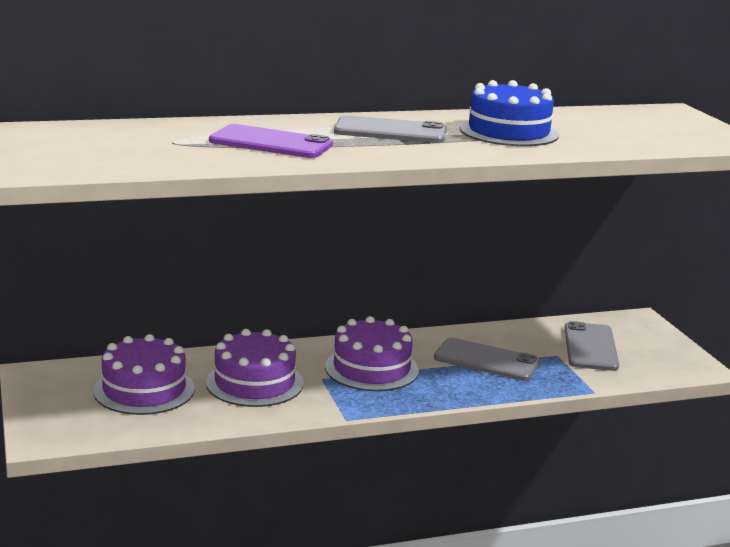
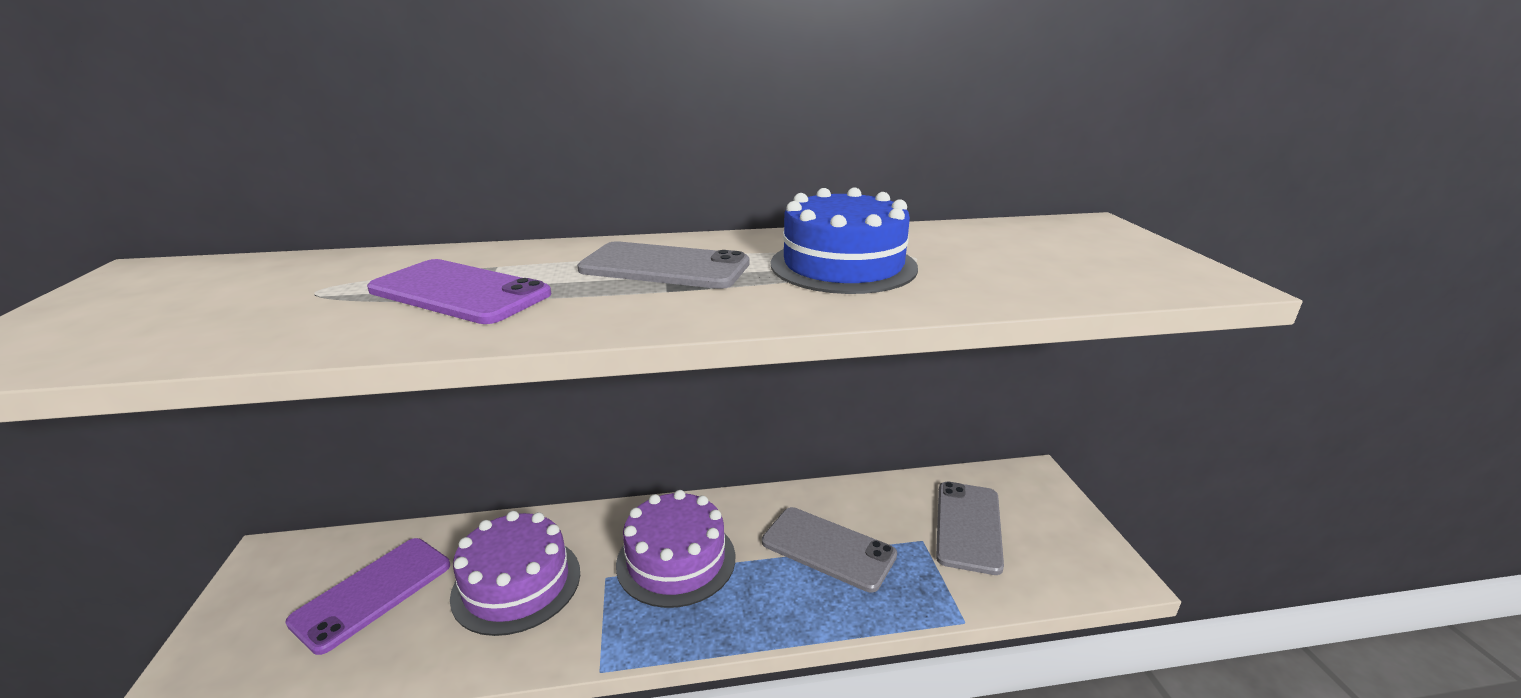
camera: 10 degrees right, 5 degrees up
(144, 390) = (373, 593): purple cake -> purple phone

